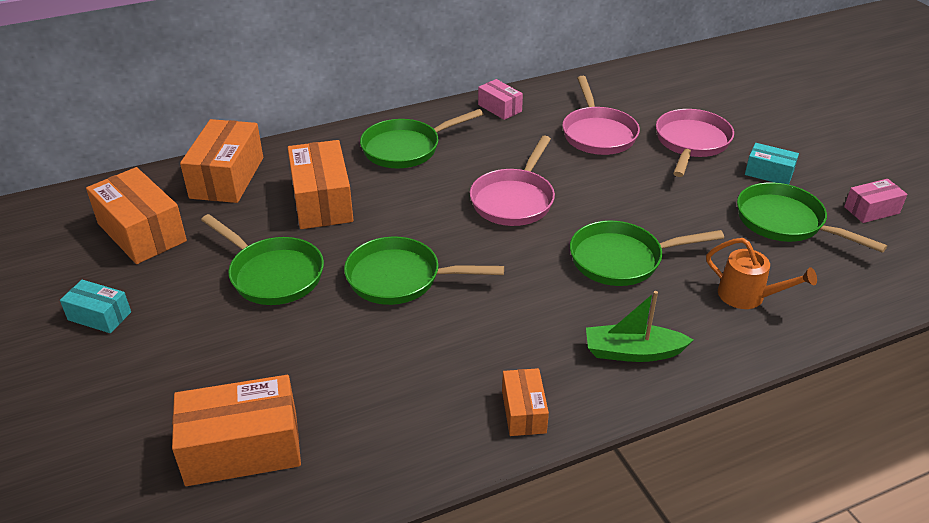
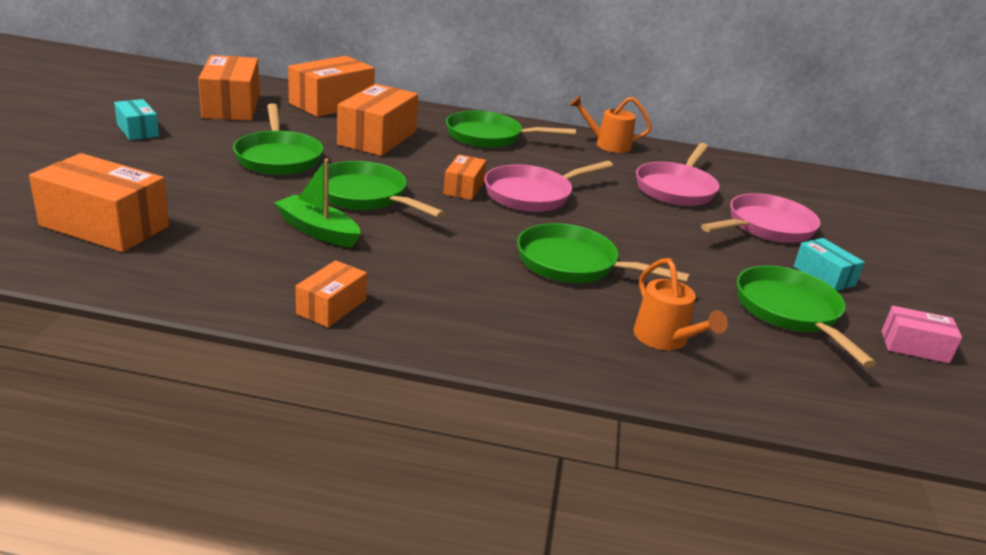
camera: 30 degrees right, 10 degrees down
(459, 222) = (464, 188): none -> orange box
(500, 108) = (607, 145): pink box -> orange watering can
(633, 352) = (487, 320): green boat -> green boat (318, 231)

